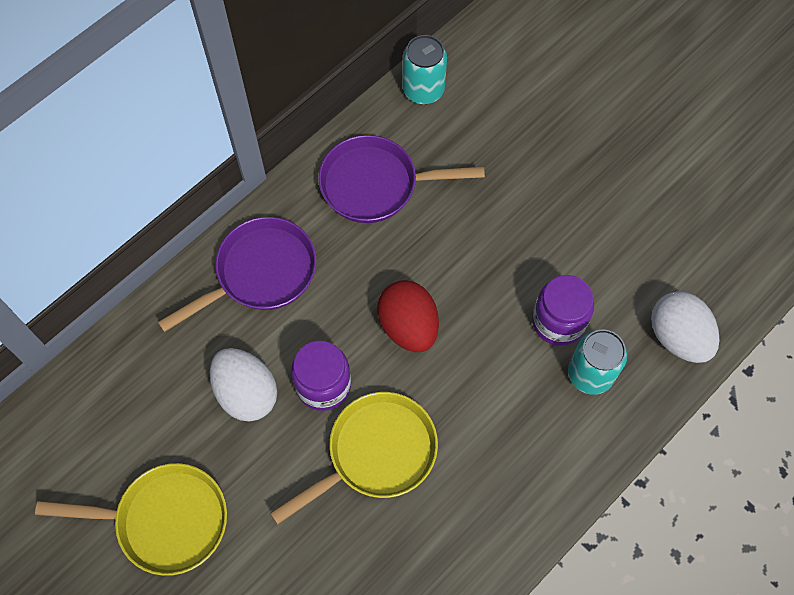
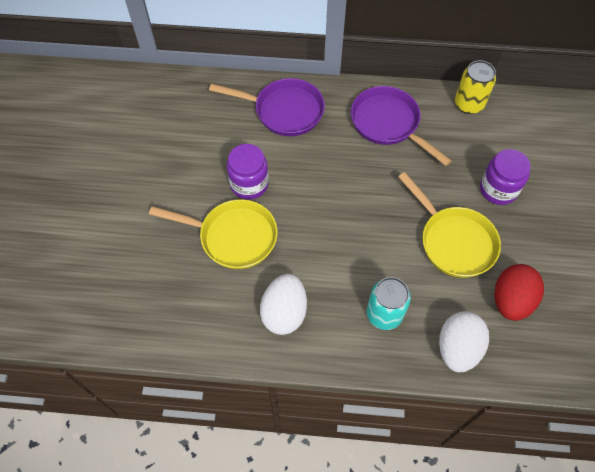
camera: 50 degrees right, 5 degrees down
(165, 520) = (114, 169): yellow pan -> yellow pan (454, 241)
(246, 393) = (213, 153): white egg -> white egg (284, 312)
(408, 326) = (321, 199): red egg -> red egg (511, 300)
(423, 90) = (469, 104): turquoise can -> yellow can
(558, 321) = (400, 273): purple jar -> purple jar (498, 189)

